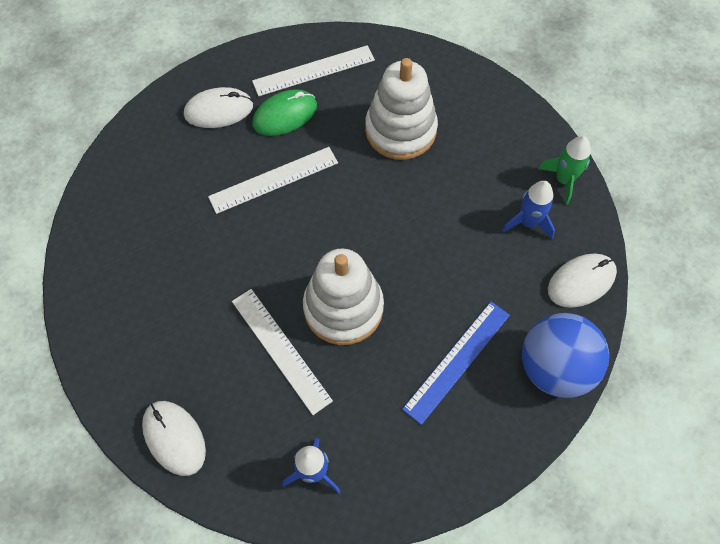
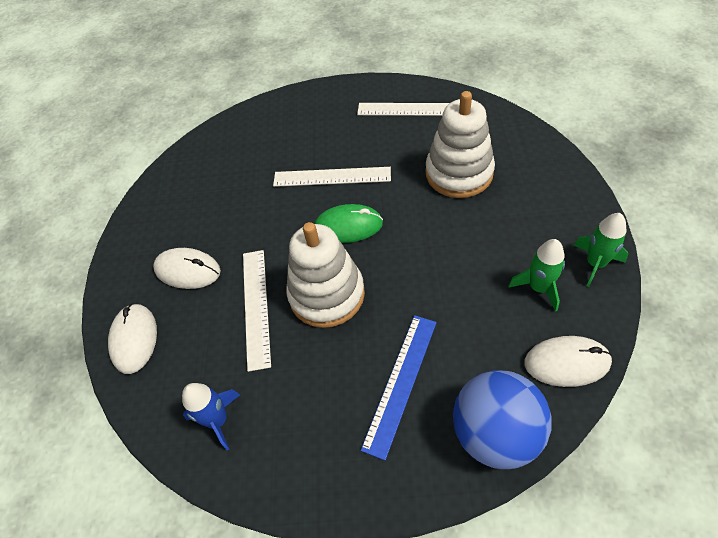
camera: 35 degrees right, 10 degrees down
(218, 110) = (321, 116): white mouse -> white mouse (187, 270)
(285, 115) = (369, 134): green mouse -> green mouse (348, 226)
(457, 361) = (400, 382): blue ruler -> blue ruler turned 45 degrees counterclockwise
(528, 222) = (538, 288): blue rocket -> green rocket

